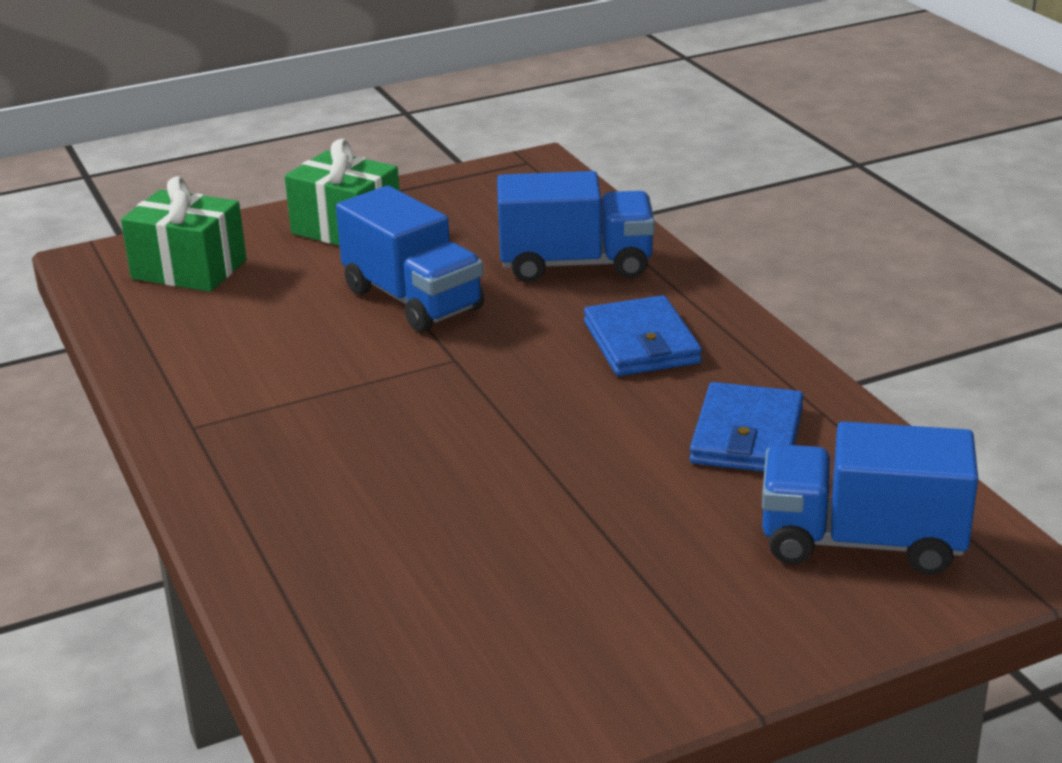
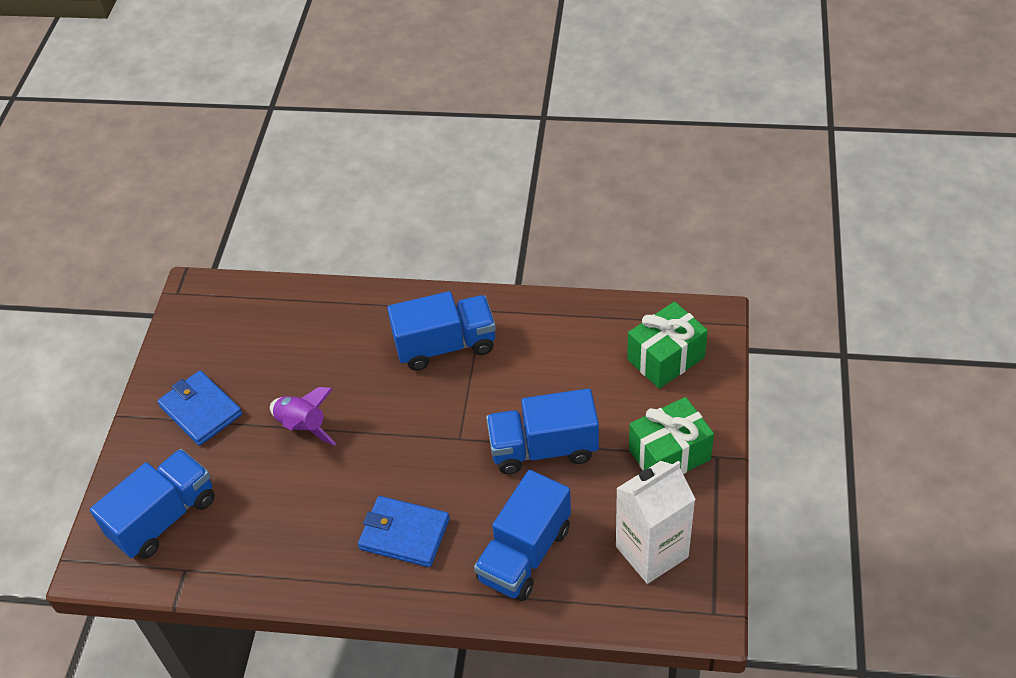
camera: 125 degrees right, 20 degrees up
(293, 430) = (445, 345): none -> blue truck
(490, 204) = (652, 551): none -> white carton
(566, 491) = (303, 427): none -> purple rocket
(747, 435) = (278, 527): blue wallet -> blue wallet (201, 410)

